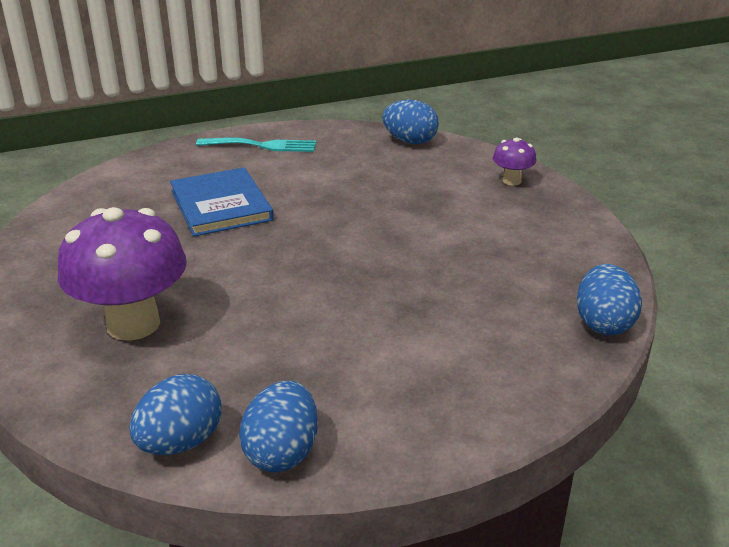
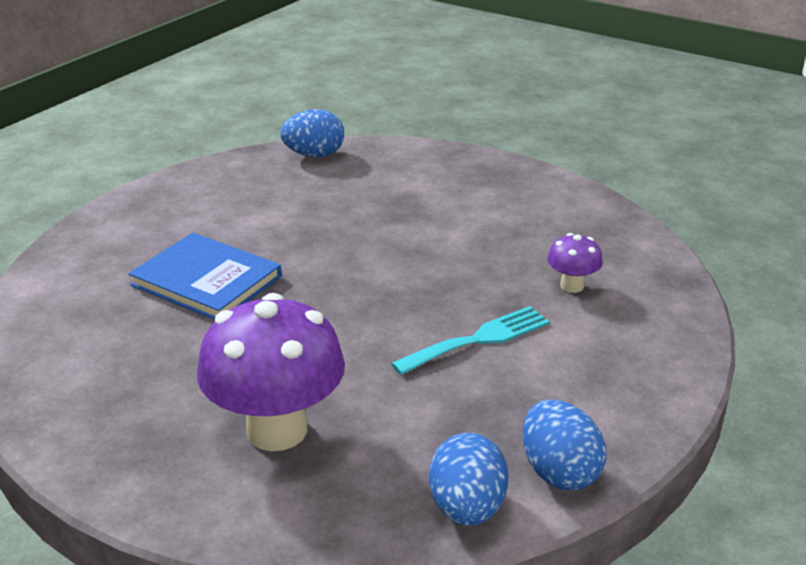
camera: 35 degrees left, 0 degrees up
(262, 146) = (168, 205): turquoise fork -> turquoise fork (478, 339)
(512, 181) = (451, 165): purple mushroom -> purple mushroom (572, 286)
(603, 323) = (660, 261): blue egg -> none

